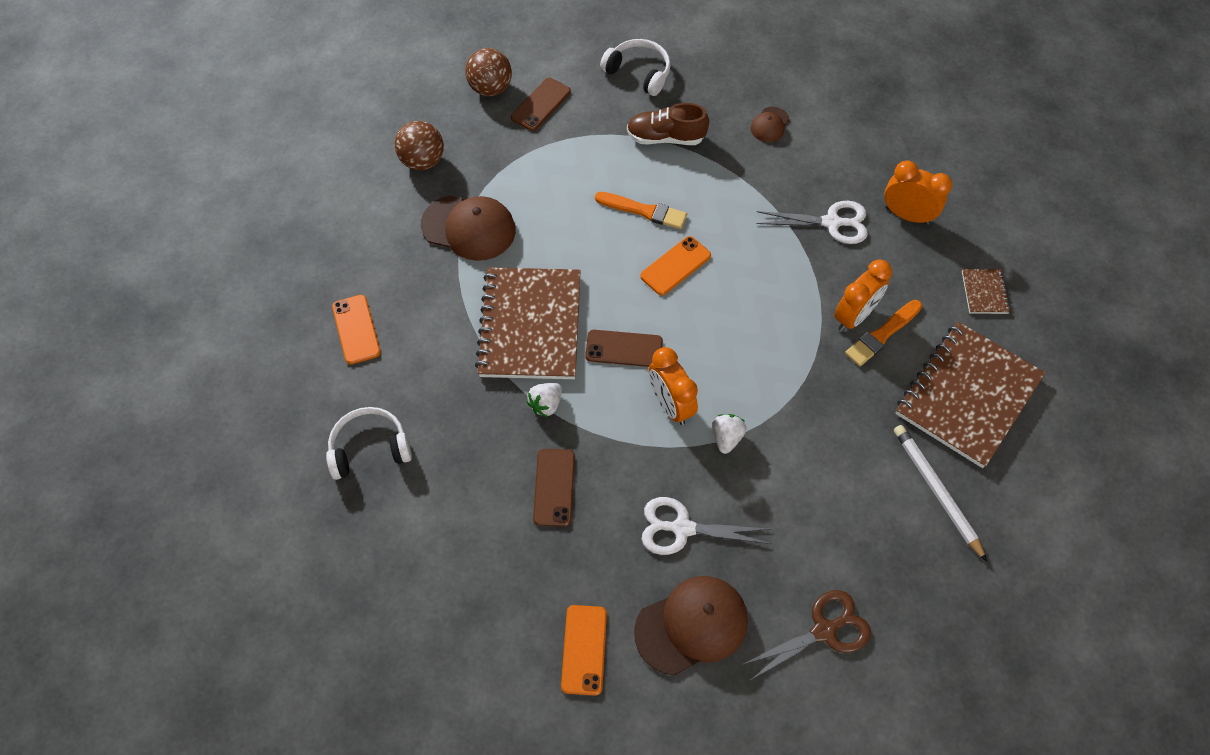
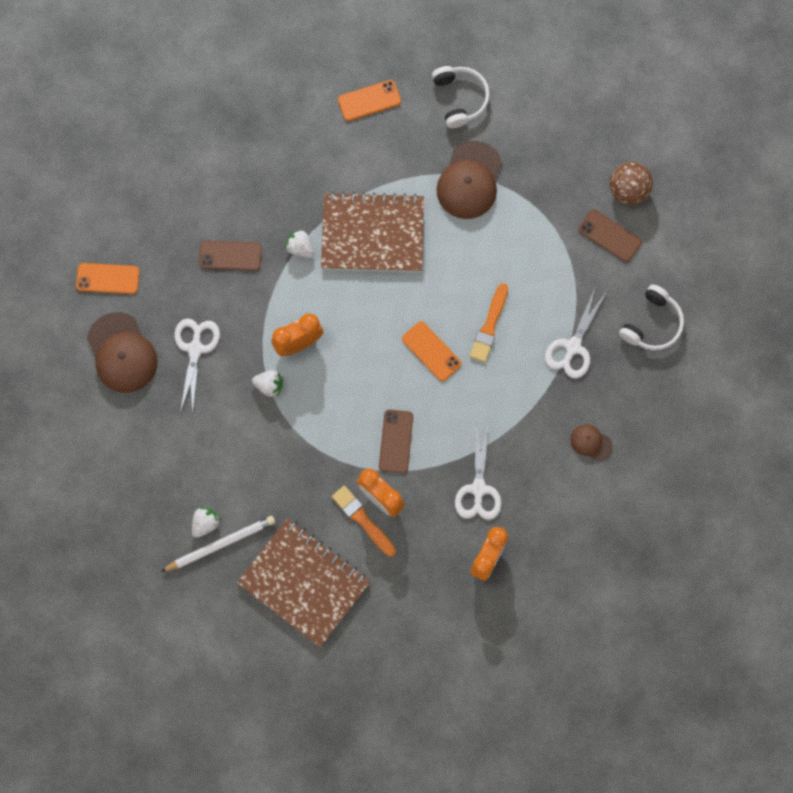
camera: 90 degrees right, 15 degrees up
(370, 448) = (265, 121): white headphones -> white headphones (460, 98)
(423, 161) = (541, 138): brown ball -> none
(624, 349) = (350, 308): brown phone -> brown phone (396, 441)
(665, 137) = (573, 347): brown shoe -> white scissors
(824, 630) = (114, 446): brown scissors -> none
(912, 509) = (205, 523): none -> white strawberry
(984, 292) = (405, 614): brown notebook -> none

